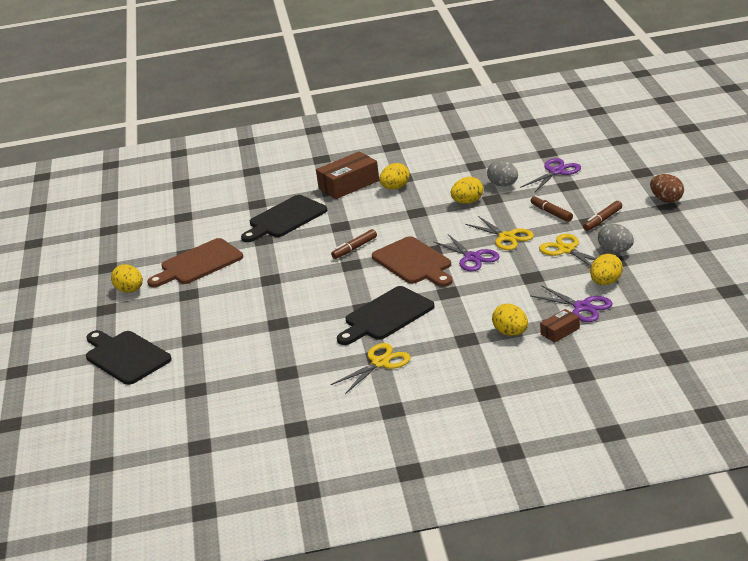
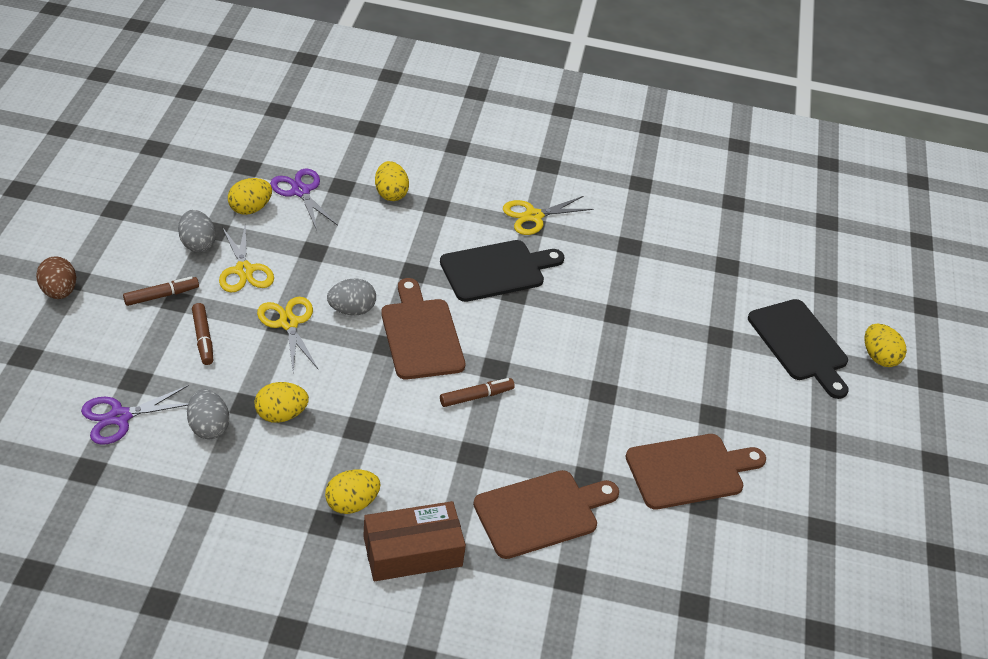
camera: 170 degrees left, 15 degrees up
(130, 290) = (790, 460): yellow egg -> yellow egg (878, 357)
(285, 219) = (541, 512): black cutting board -> brown cutting board
(472, 257) = (352, 310): purple scissors -> grey egg
(560, 331) = (345, 175): brown box -> none

